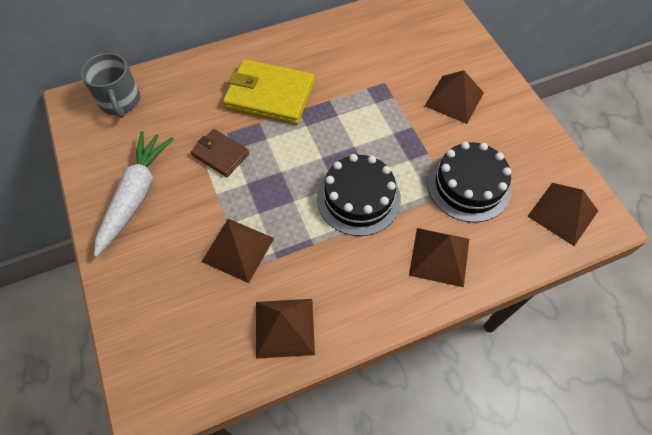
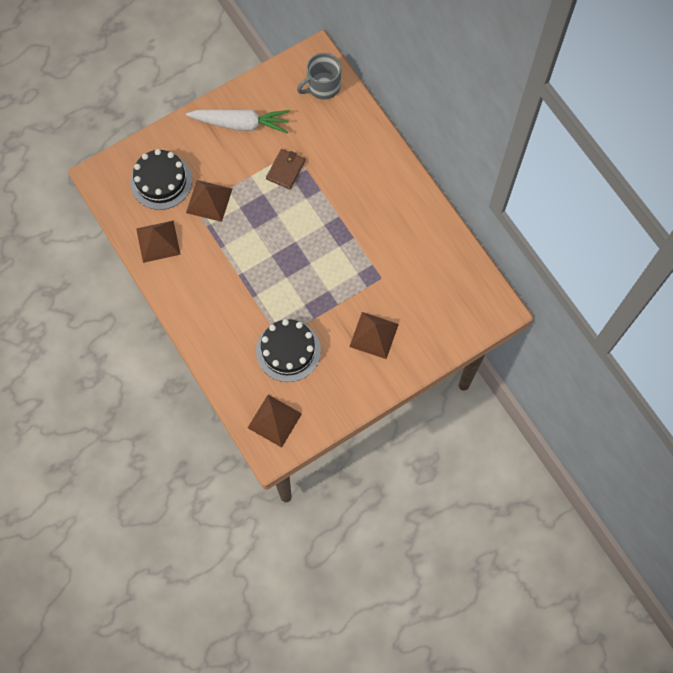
camera: 80 degrees right, 10 degrees up
(270, 95) = (350, 192): yellow wallet -> none
(358, 198) = (263, 273): black cake -> black cake (161, 181)
(439, 256) = (224, 333): brown pyramid -> none

